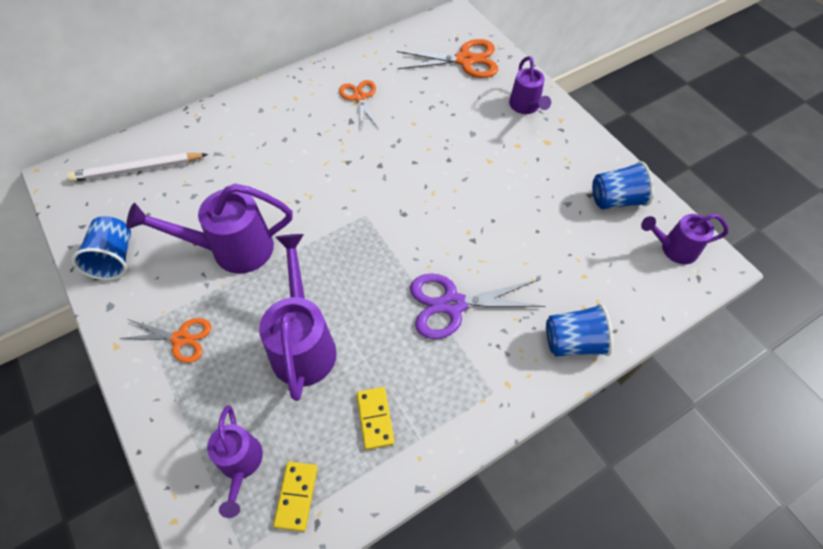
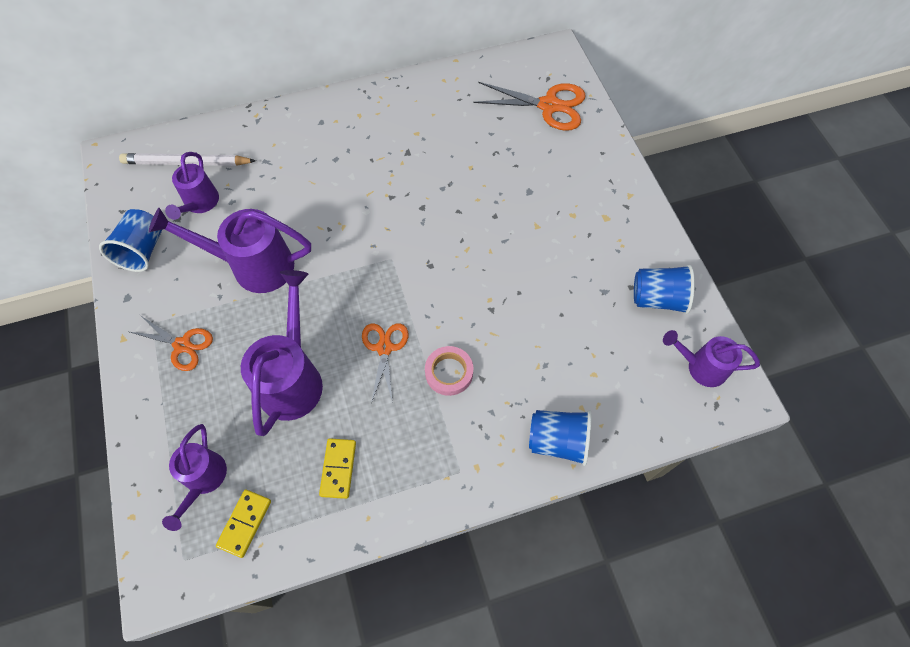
camera: 15 degrees right, 5 degrees up
(359, 97) = (424, 127): orange scissors -> orange scissors (384, 348)
(452, 304) = (449, 372): purple scissors -> pink tape
(526, 107) = (596, 172): purple watering can -> purple watering can (200, 204)

